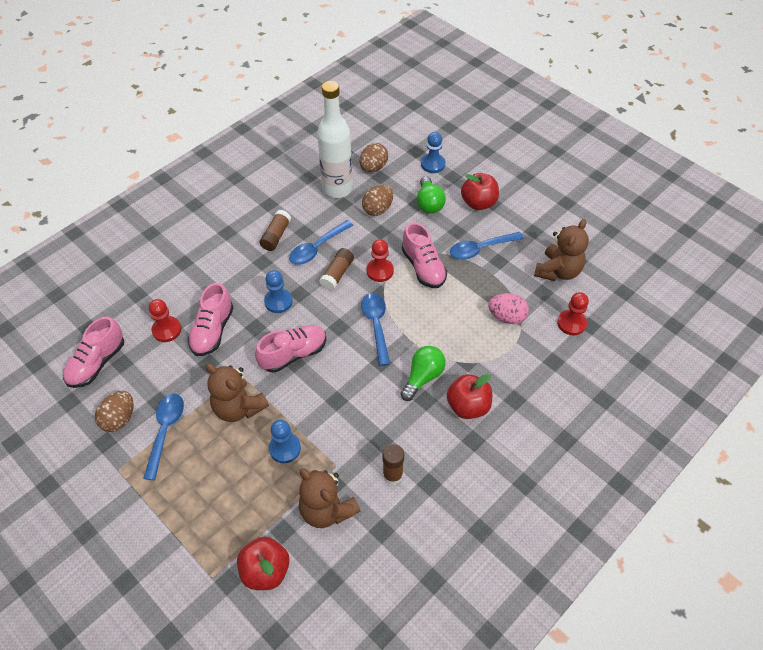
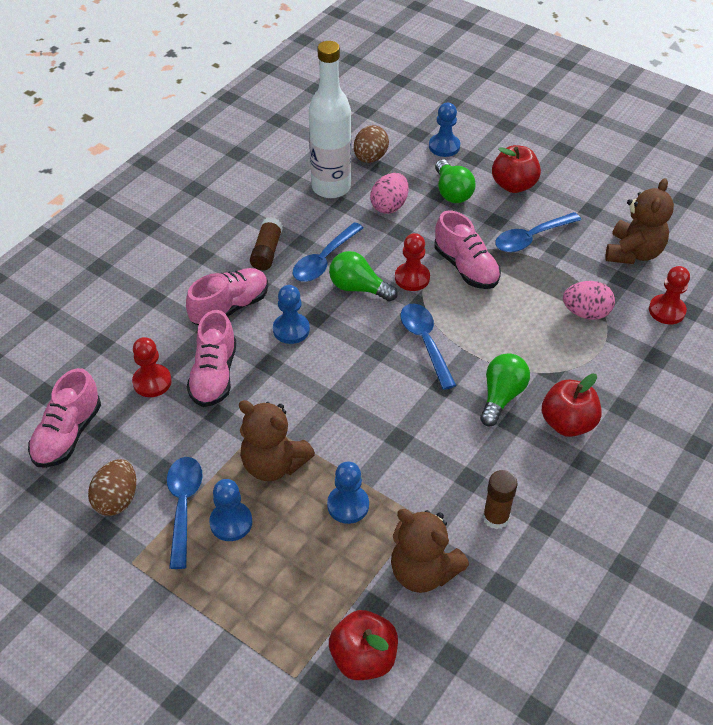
camera: 10 degrees left, 5 degrees down
(196, 449) = (231, 522): none -> blue pawn
(293, 354) = (328, 390): pink shoe -> pink shoe (230, 307)
(337, 274) = (358, 288): brown glue stick -> green light bulb
(378, 209) = (389, 206): brown egg -> pink egg

